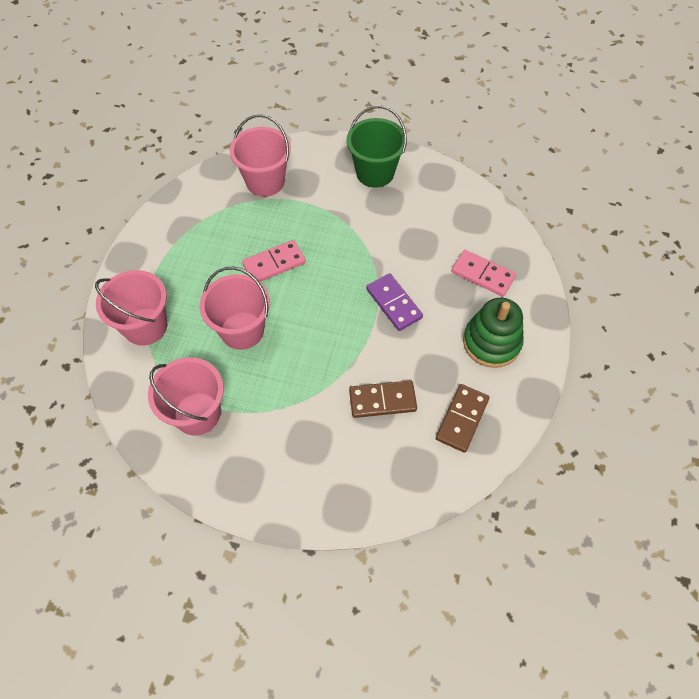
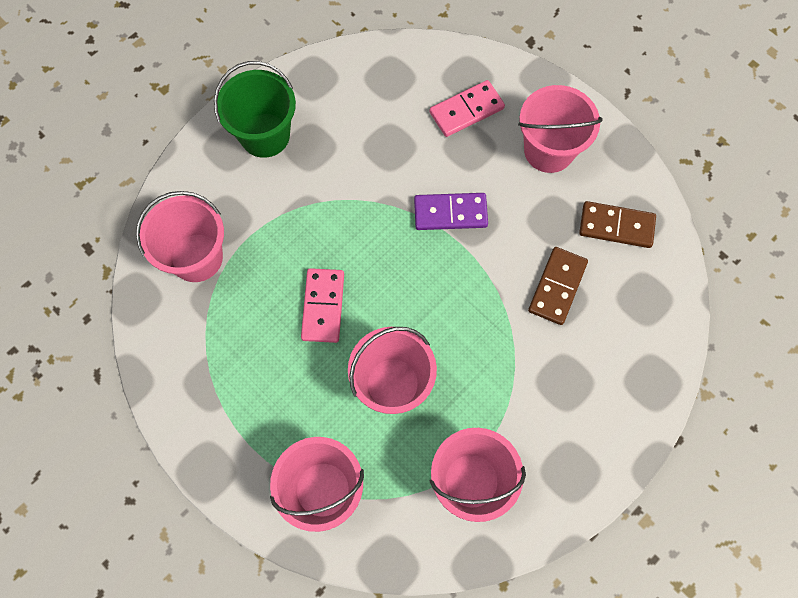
camera: 60 degrees left, 10 degrees up
(462, 419) = (616, 226): brown domino -> brown domino turned 45 degrees counterclockwise
(491, 342) = (549, 150): green stacking toy -> pink bucket

